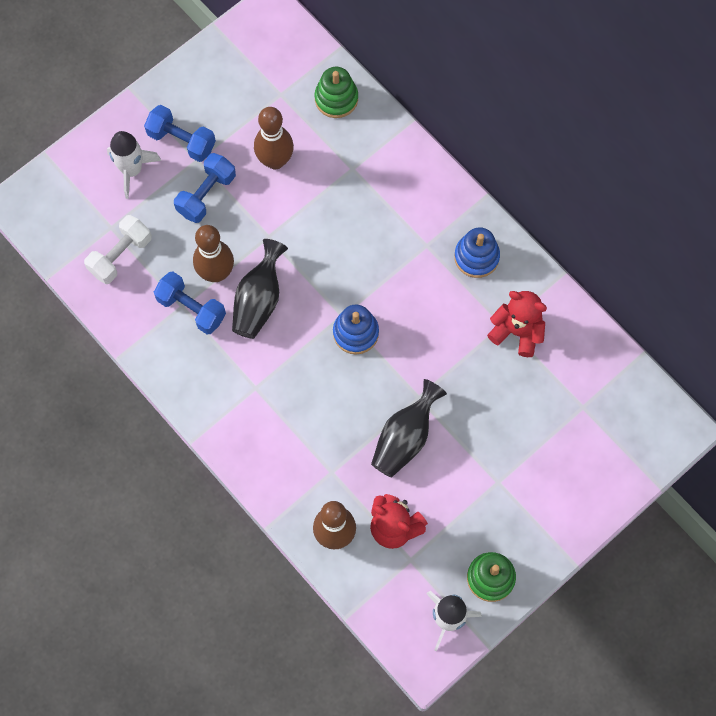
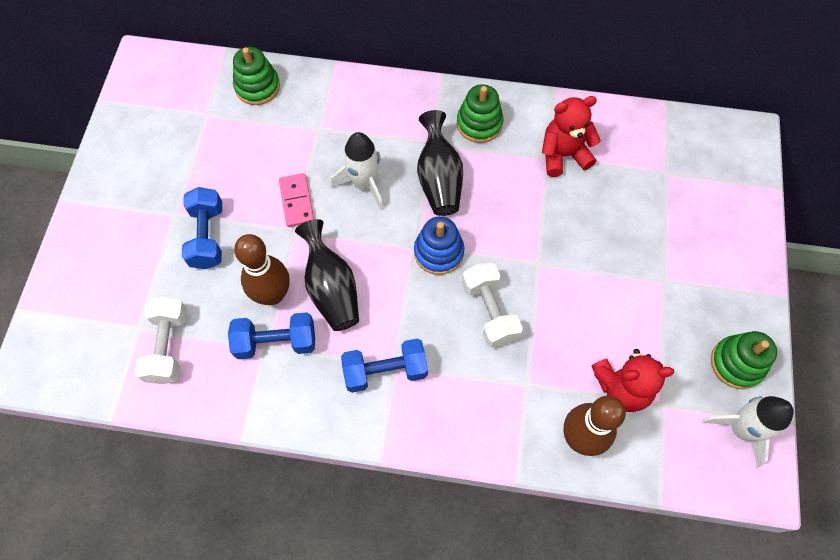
camera: 40 degrees left, 5 degrees down
(132, 170) = (119, 265): white rocket -> white rocket (364, 184)
(181, 141) = (147, 209): blue dumbbell -> blue dumbbell (385, 371)
(275, 160) = (246, 167): brown bowling pin -> none
(289, 215) = (296, 201): none -> pink domino
(352, 403) = (489, 311): none -> white dumbbell
(405, 438) = (559, 305): black vase -> black vase (439, 179)
(476, 257) = (479, 124): blue stacking toy -> green stacking toy

